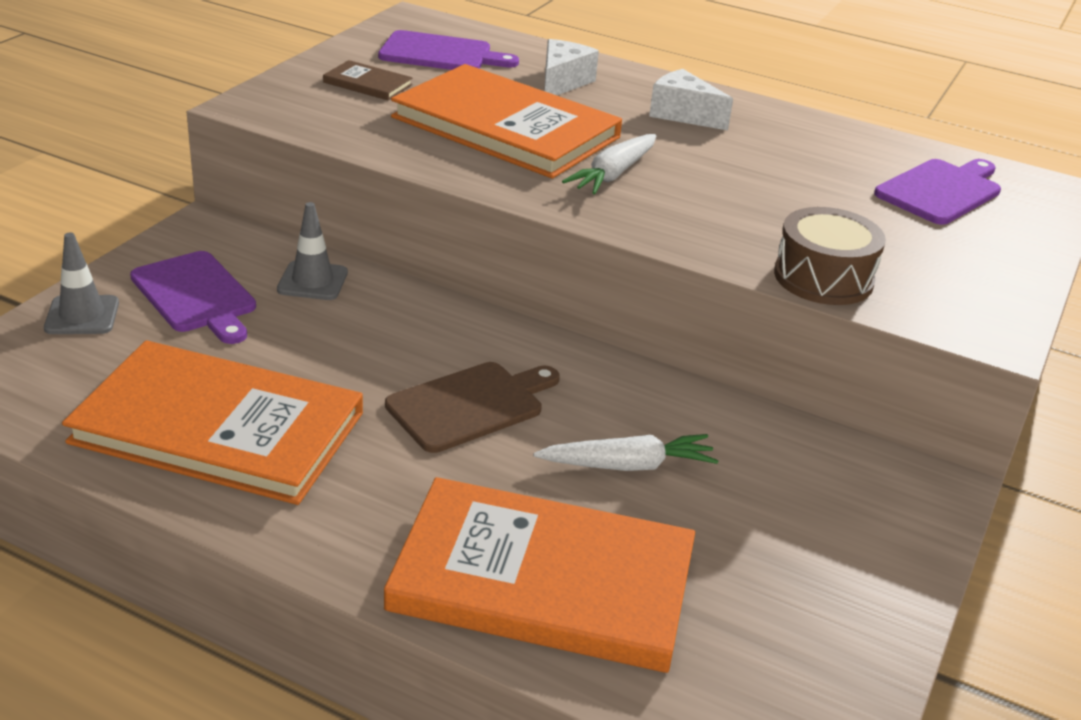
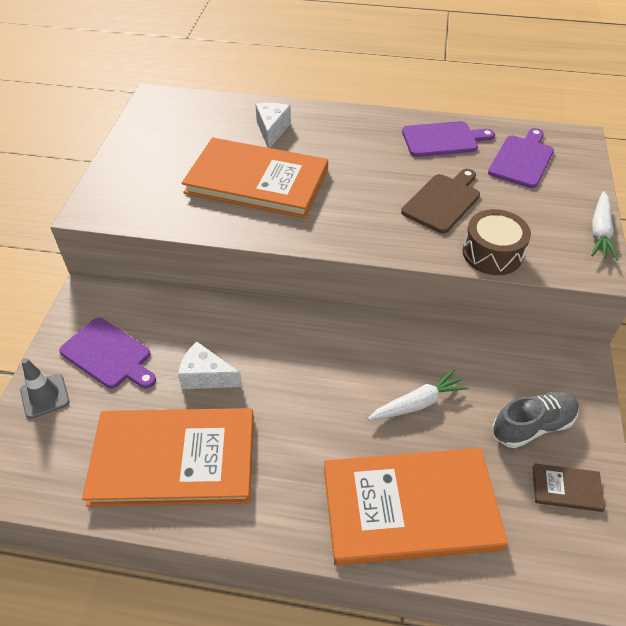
camera: 15 degrees left, 15 degrees up
(312, 281) = (174, 319): grey traffic cone -> none
(367, 83) = (154, 167): brown book -> brown book (566, 488)
(440, 54) = (187, 126): purple cutting board -> purple cutting board (443, 139)
(470, 405) = (311, 388): brown cutting board -> brown cutting board (443, 201)
(613, 174) = (338, 203): white carrot -> white carrot (600, 232)
(683, 114) = (354, 138): white cheese -> white cheese (206, 376)
(805, 542) = (532, 426): none -> grey shoe

